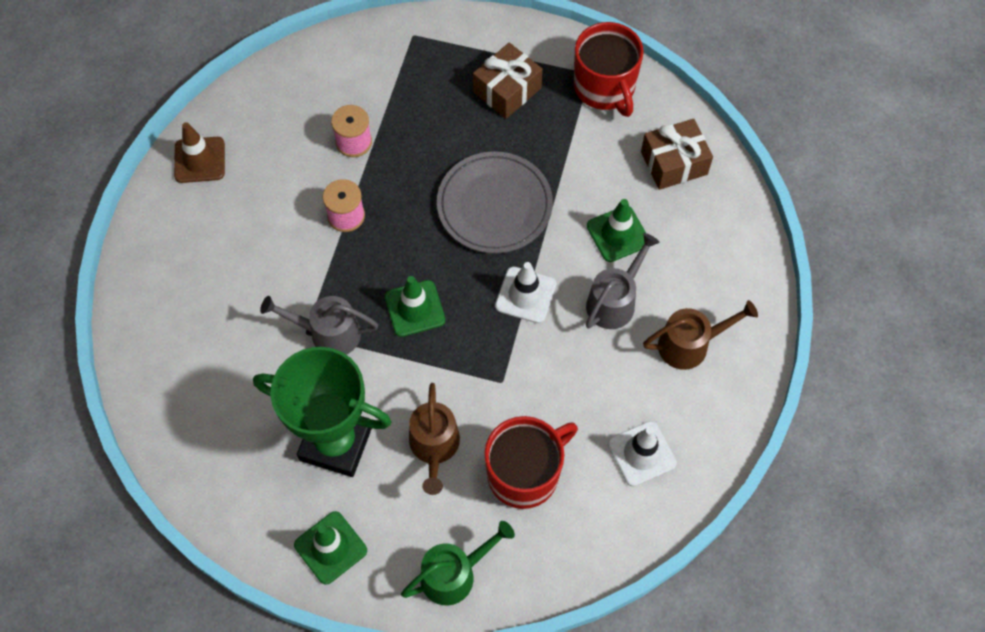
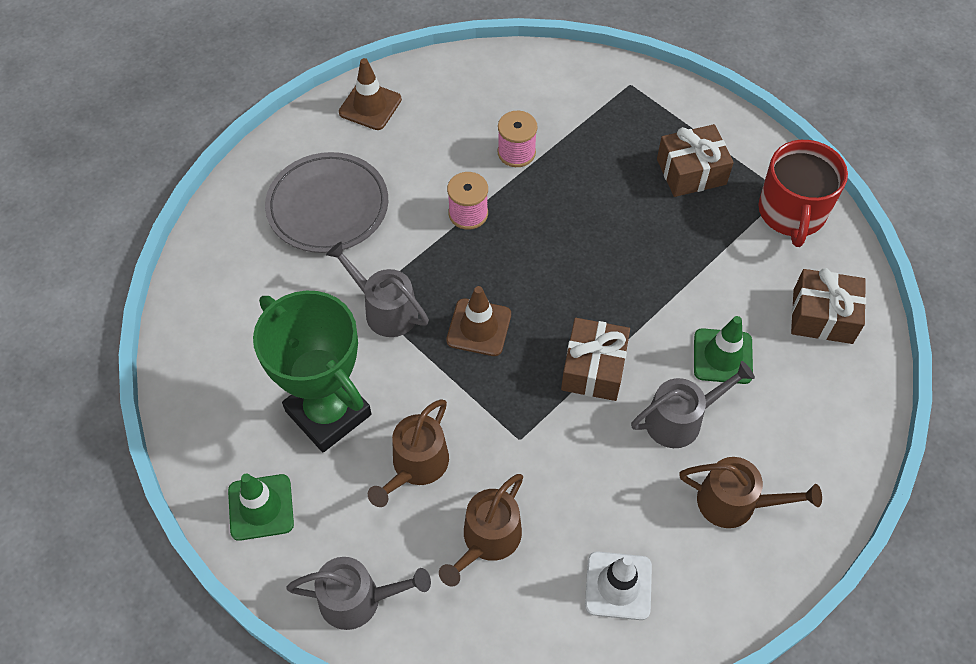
camera: 30 degrees right, 5 degrees down
(414, 308) = (479, 327): green traffic cone -> brown traffic cone
(454, 574) = (358, 599): green watering can -> grey watering can
(494, 205) = (614, 270): grey plate -> grey plate (328, 206)
(525, 295) = (593, 368): white traffic cone -> brown gift
(525, 473) = (487, 539): red mug -> brown watering can

